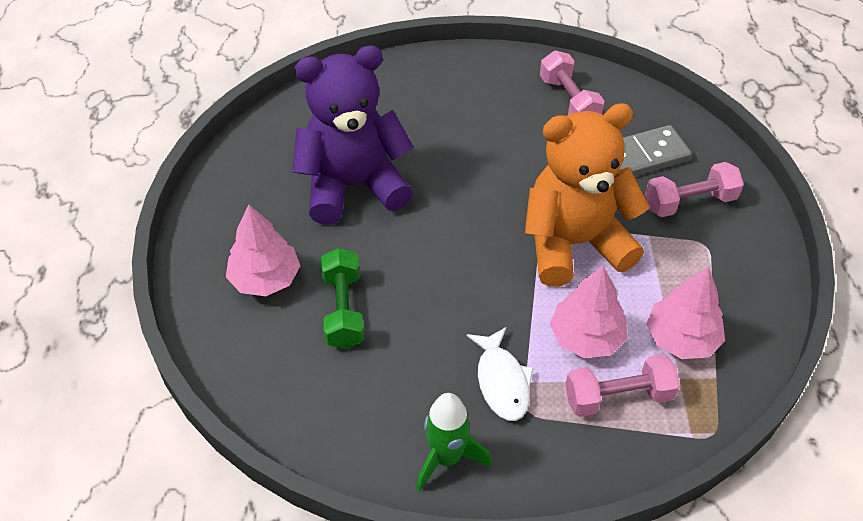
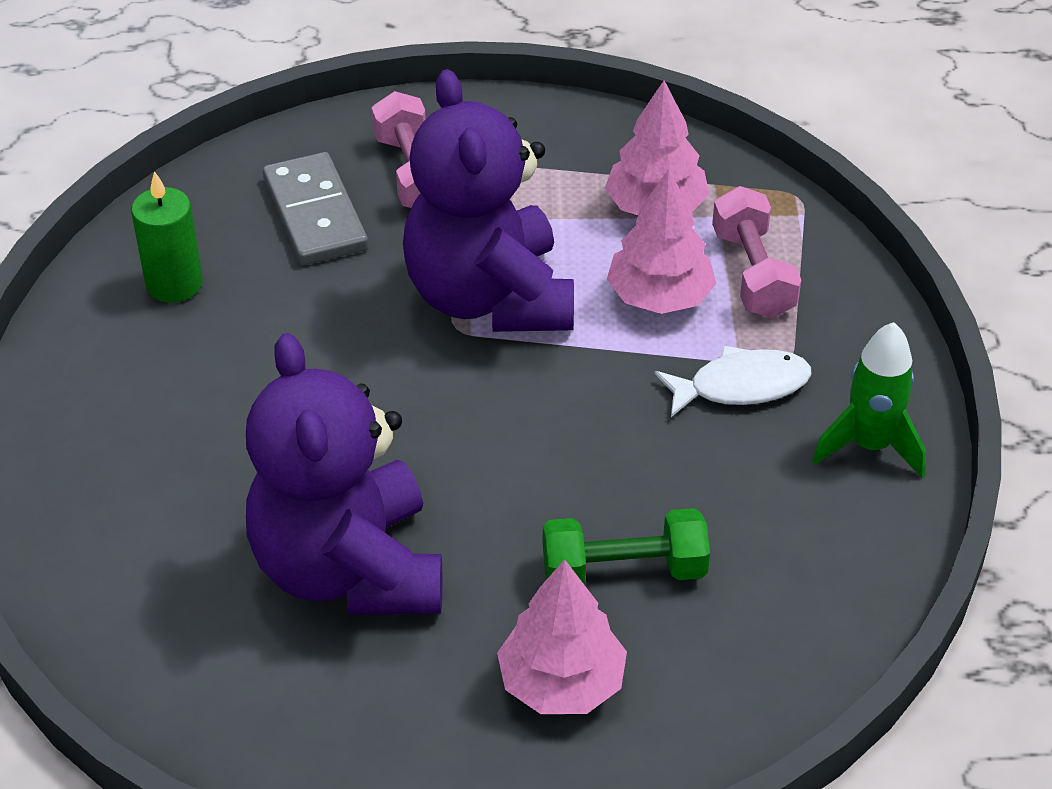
camera: 90 degrees left, 5 degrees down
(569, 101) = (174, 284): pink dumbbell -> green candle
(574, 244) = (489, 298): orange teddy bear -> purple teddy bear

